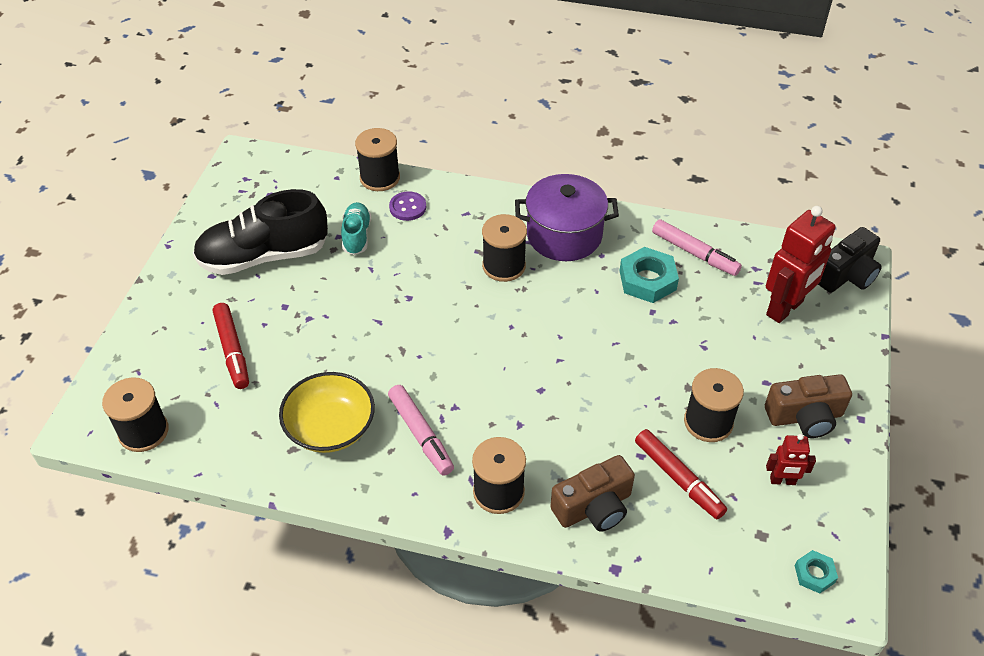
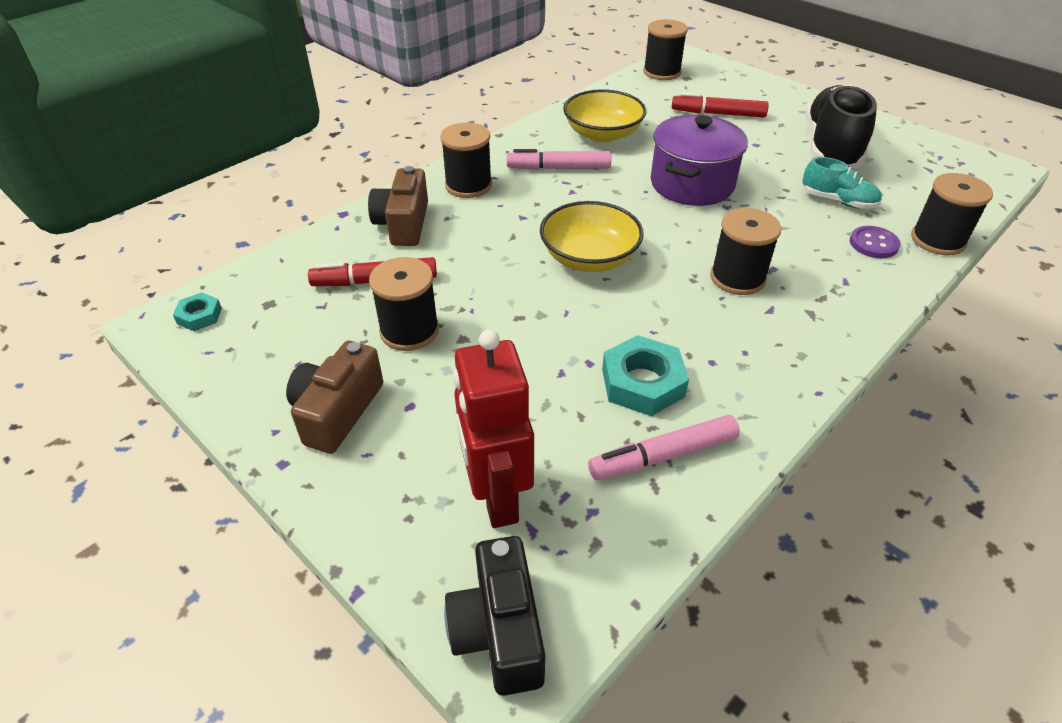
camera: 120 degrees right, 5 degrees down
(543, 355) = (589, 258): none -> yellow bowl
(564, 235) = (766, 344): purple pot -> purple pot (692, 184)
(782, 481) = (295, 347): red robot -> none

